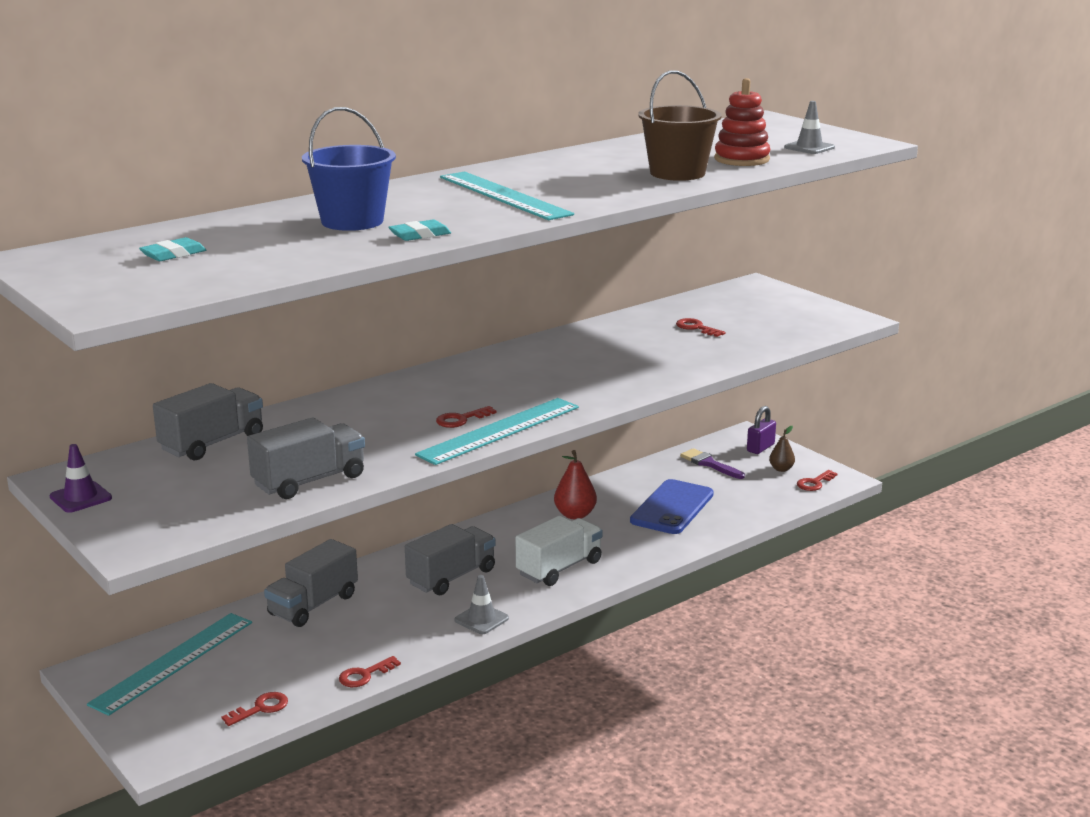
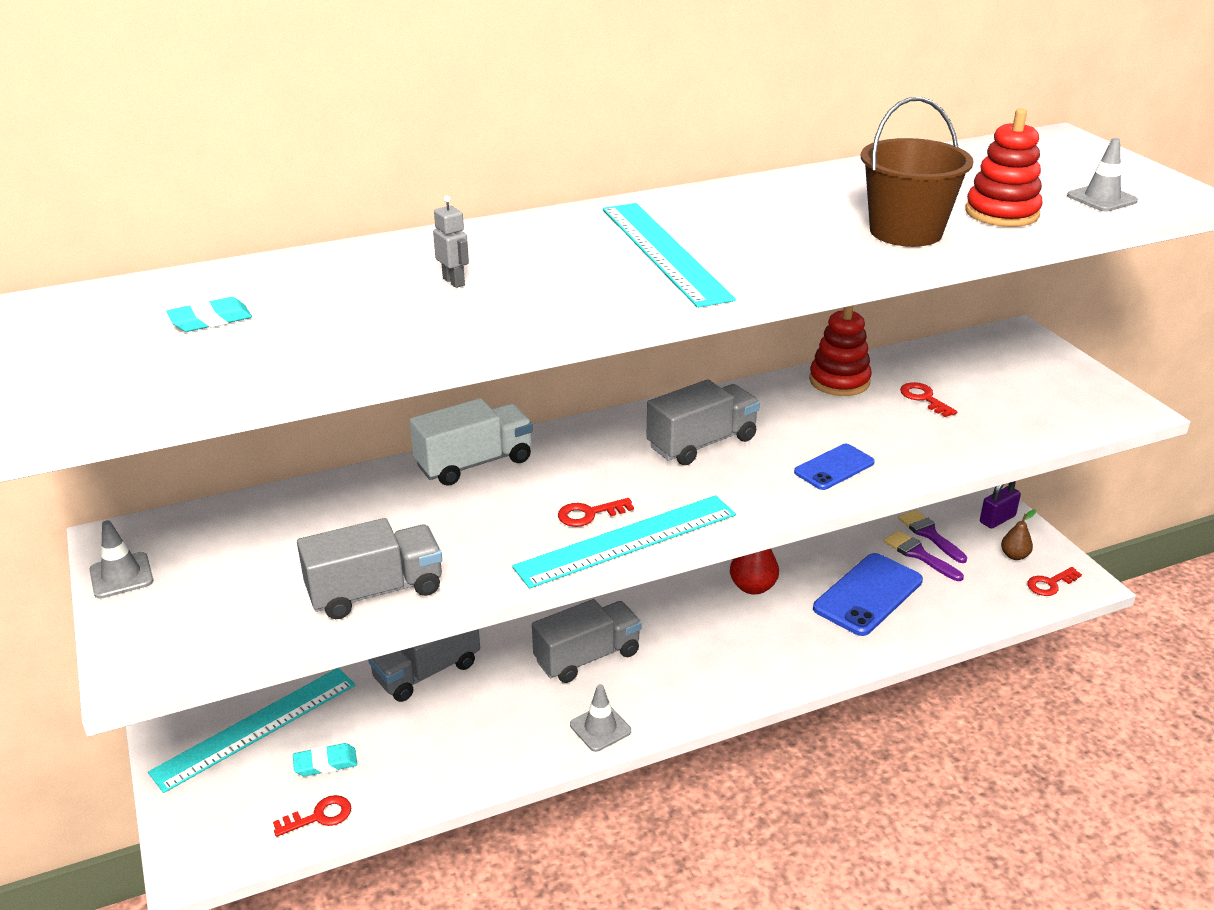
camera: 15 degrees right, 10 degrees up
(81, 497) = (121, 576): purple traffic cone -> grey traffic cone
(212, 443) = (298, 509): grey truck -> grey truck (702, 443)
(352, 221) = (454, 282): blue bucket -> grey robot
(364, 675) = (445, 789): red key -> none
(420, 235) = (521, 318): turquoise eraser -> turquoise eraser (325, 763)
(559, 568) = (711, 665): white truck -> white truck (474, 463)
(625, 324) = (839, 381): none -> red stacking toy
(643, 373) = (834, 467): none -> blue phone
(705, 478) = (919, 555): none -> purple brush

